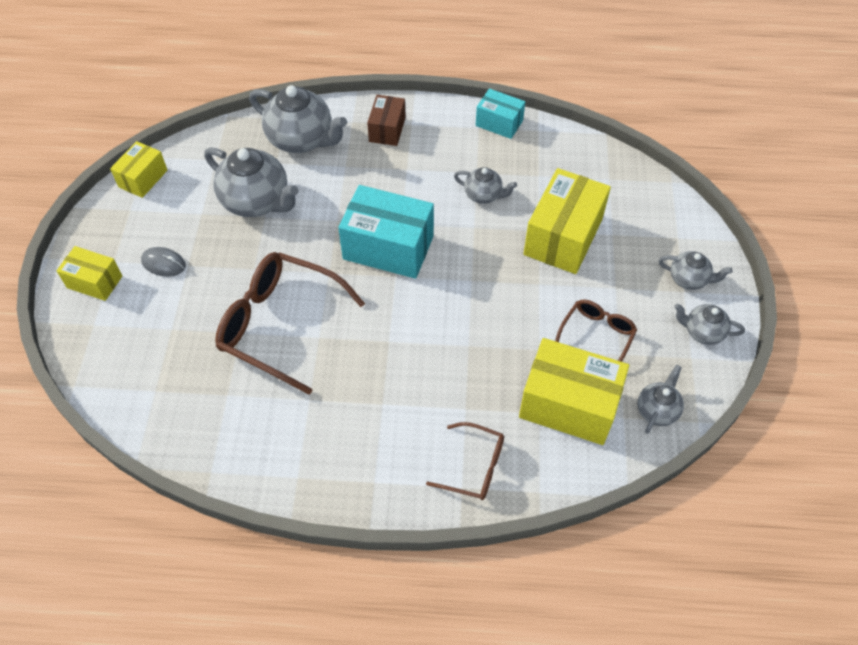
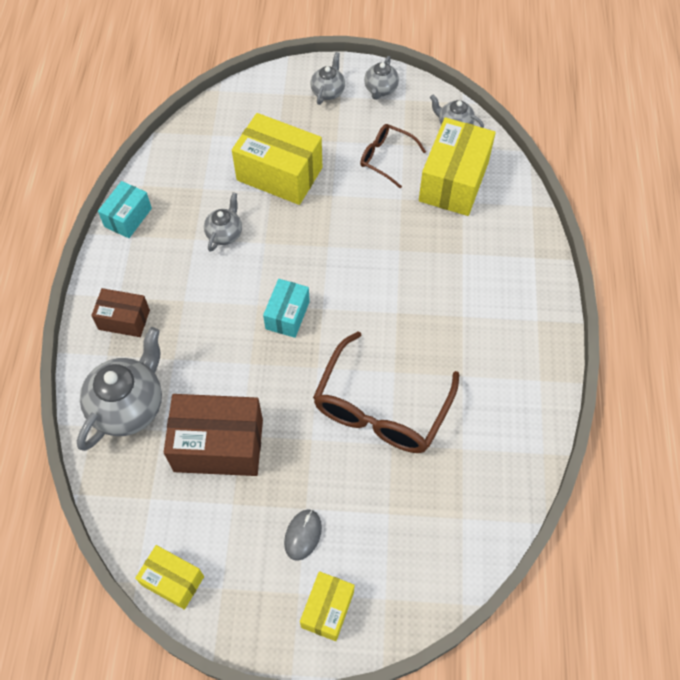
camera: 90 degrees left, 5 degrees up
(257, 201) = (218, 445): grey teapot -> brown box
(388, 247) = (287, 315): turquoise box -> turquoise box, size x0.57
(474, 467) = (516, 248): brown glasses -> none

